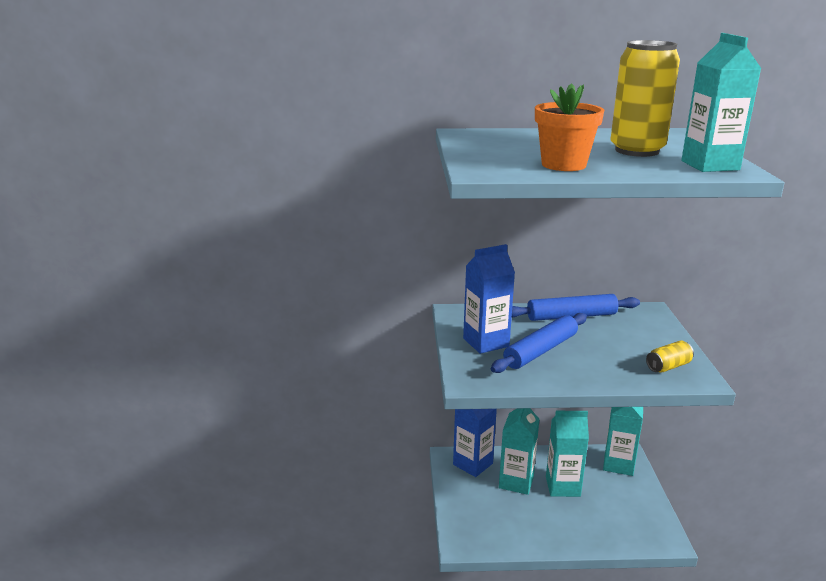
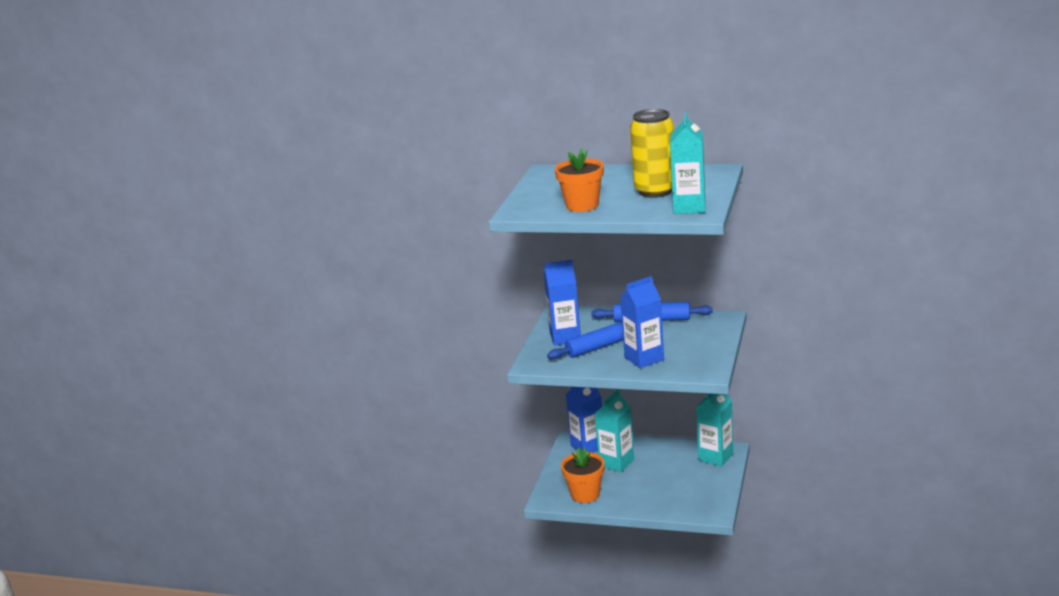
camera: 20 degrees right, 0 degrees up
(504, 530) = (585, 494): none -> orange flower pot
(562, 486) = (654, 469): turquoise carton -> none
(605, 365) = (644, 359): none -> blue carton
(668, 366) = (694, 362): yellow can -> none

